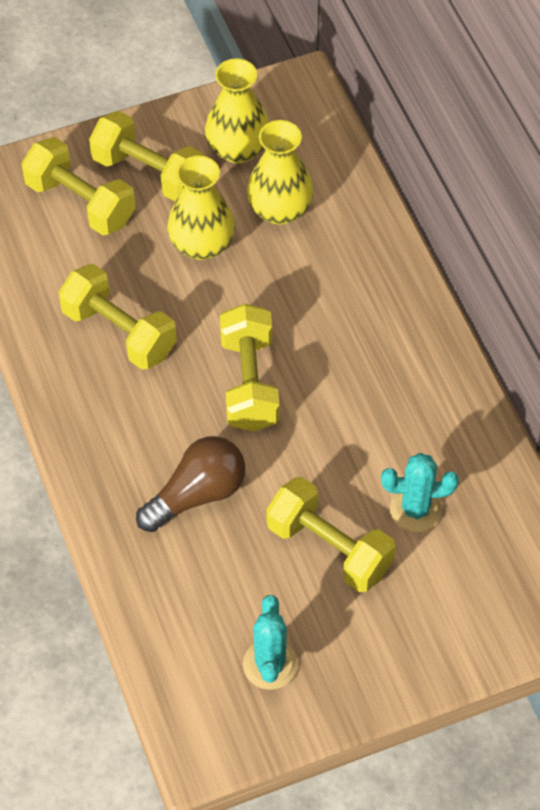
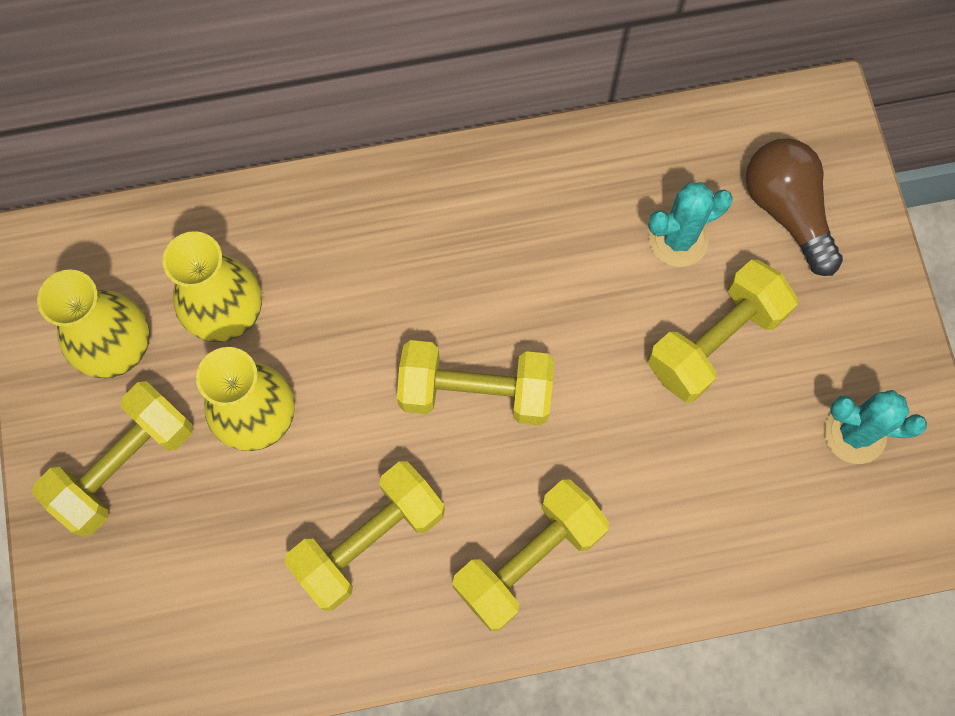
camera: 80 degrees left, 15 degrees up
(80, 202) = (149, 563): yellow dumbbell -> yellow dumbbell (529, 559)
(197, 494) = (622, 480): brown light bulb -> brown light bulb (787, 211)
(415, 509) = (678, 239): turquoise cactus -> turquoise cactus turned 60 degrees clockwise

